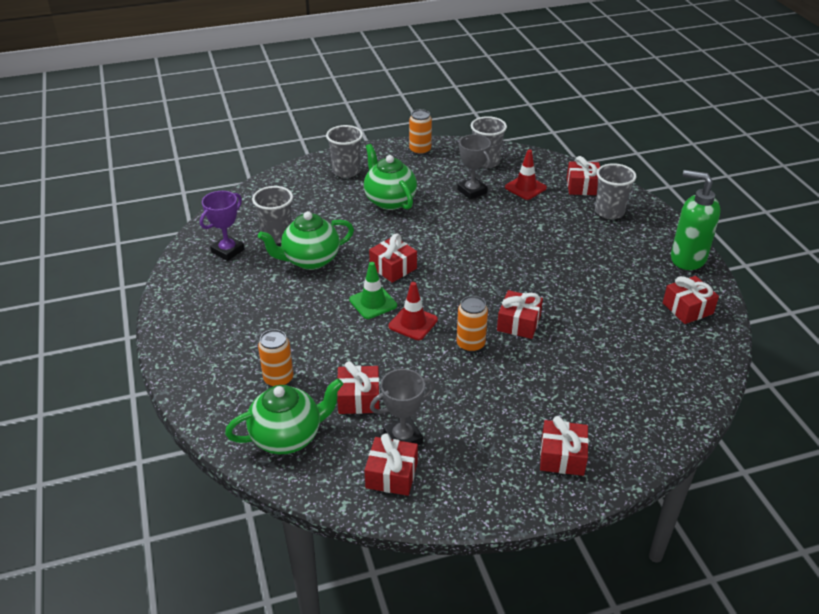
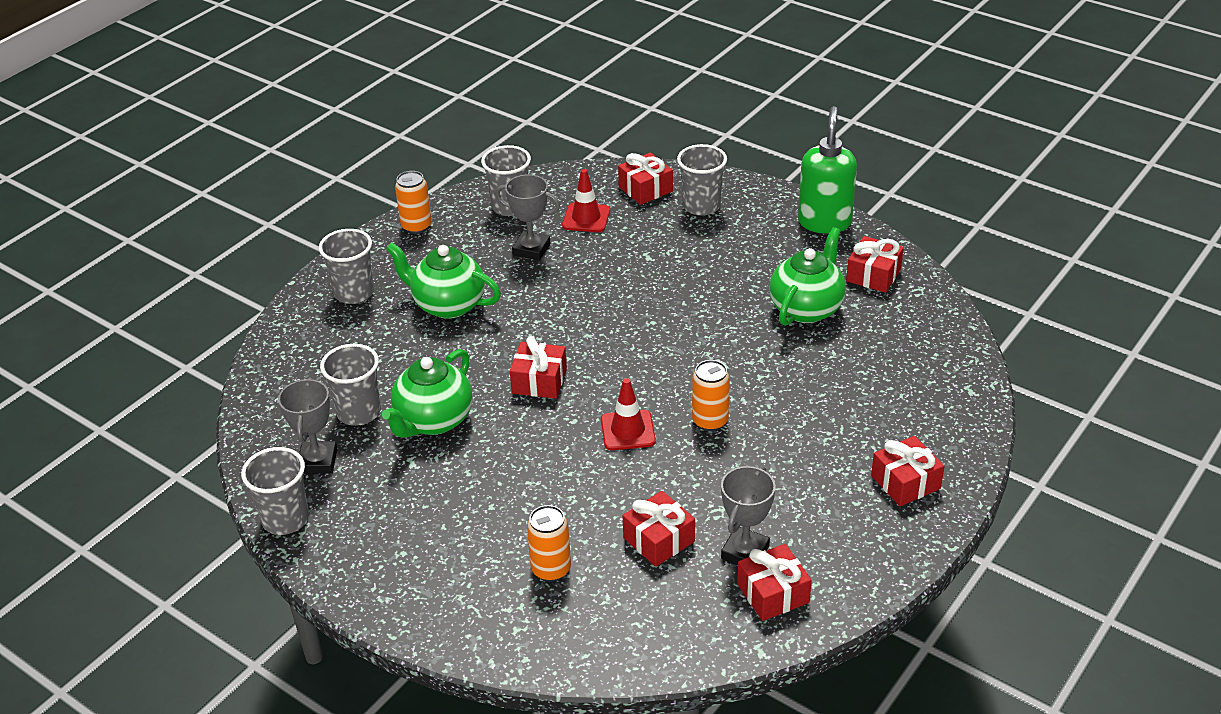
camera: 35 degrees left, 0 degrees up
(178, 273) = (285, 519): none -> grey cup
(228, 251) = (318, 461): purple trophy -> grey trophy
(288, 437) = (630, 620): green teapot -> green teapot (807, 308)
(373, 303) = (560, 431): green traffic cone -> none
(518, 323) = (733, 373): red gift -> none
(687, 258) = (824, 222): green soap dispenser -> green soap dispenser turned 105 degrees clockwise

